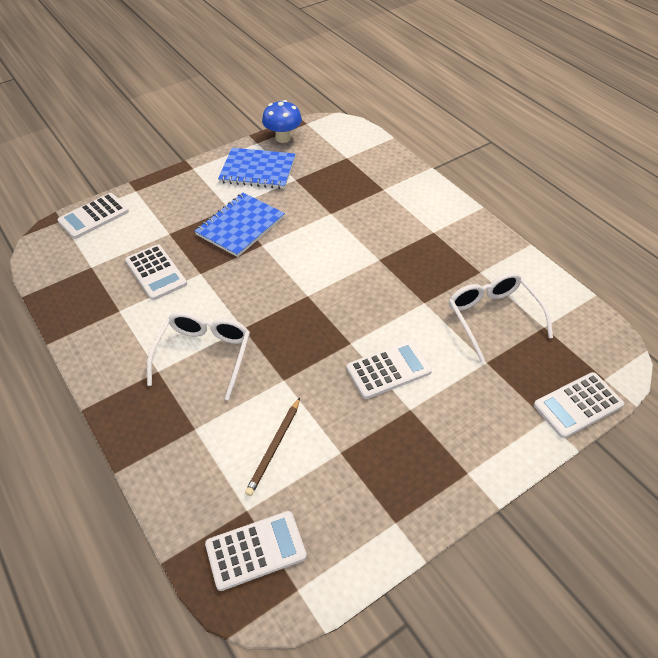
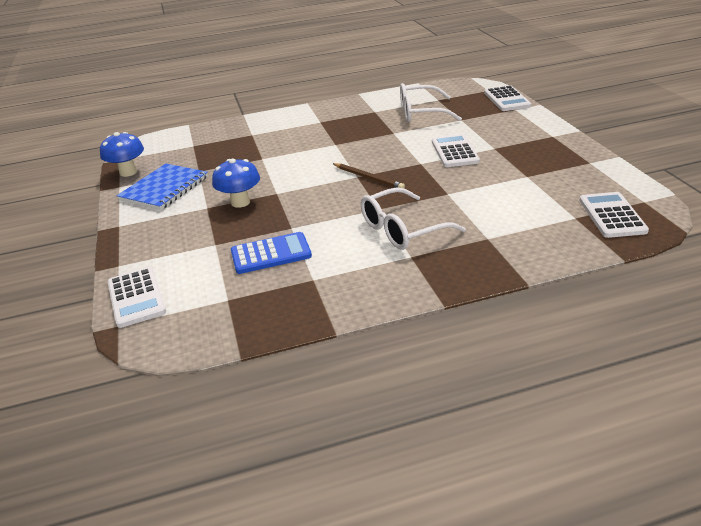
camera: 70 degrees left, 15 degrees down
(156, 272) = (271, 254): white calculator -> blue calculator
(204, 355) = (402, 229): white glasses -> white glasses turned 60 degrees counterclockwise
(240, 226) = (240, 202): blue notebook -> blue mushroom
(274, 448) = (517, 202): brown pencil -> brown pencil (368, 178)

